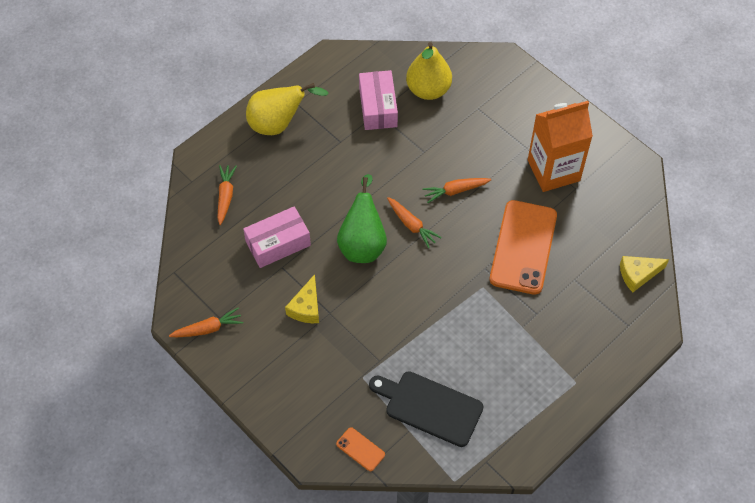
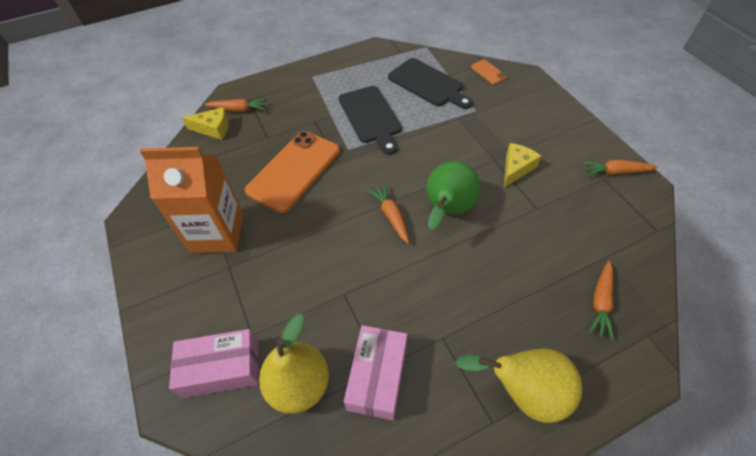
camera: 160 degrees left, 5 degrees down
(278, 243) = (539, 232): pink box -> pink box (222, 368)
(455, 191) = (330, 238): orange carrot -> orange carrot (239, 110)
(477, 336) = (371, 117): none -> black cutting board

